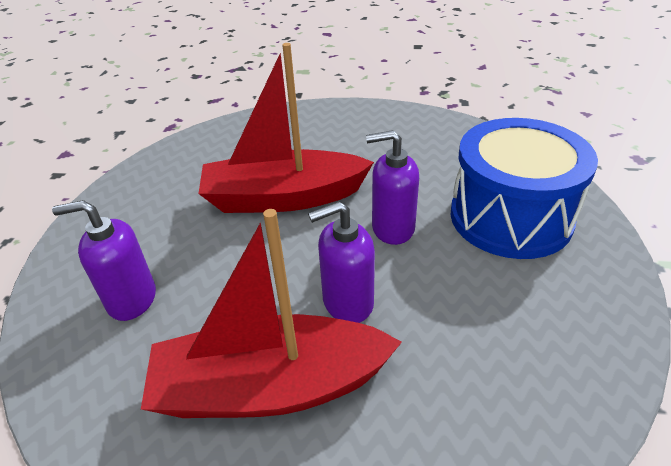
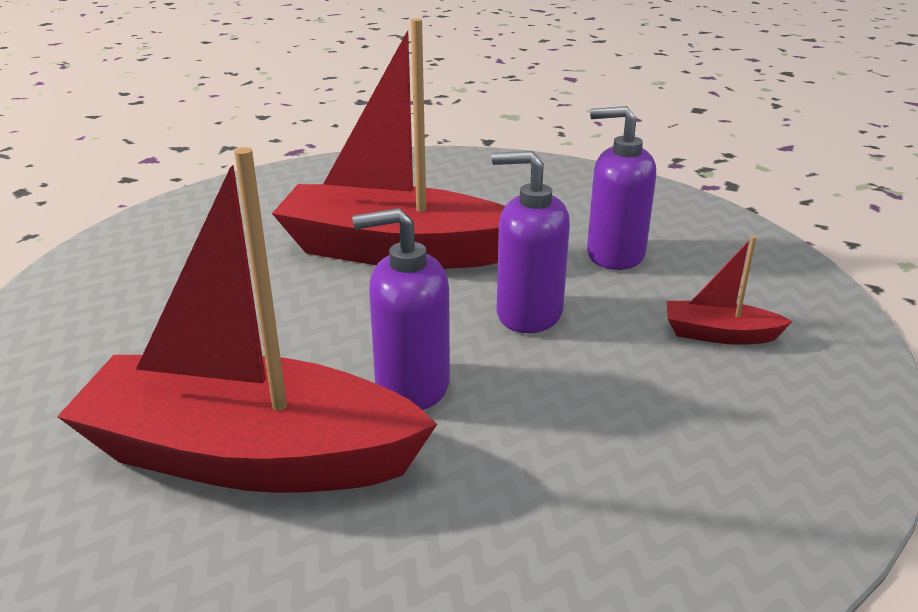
camera: 15 degrees right, 10 degrees down
(131, 299) = (134, 323): purple soap dispenser -> purple soap dispenser (614, 255)
(510, 217) = (719, 334): blue drum -> red boat

